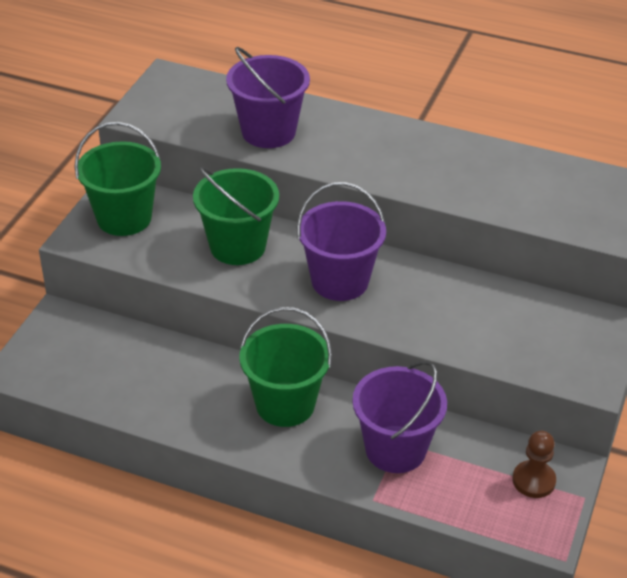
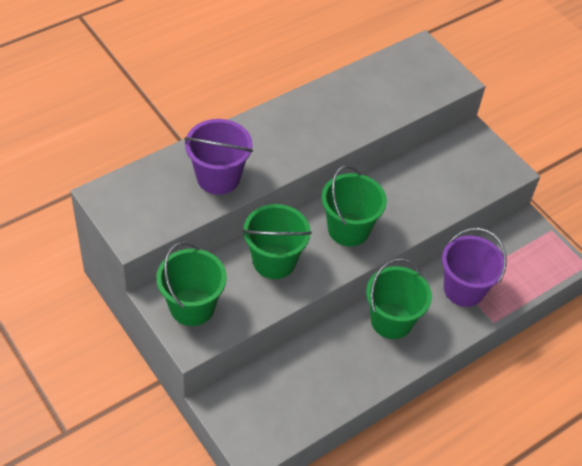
camera: 60 degrees left, 10 degrees up
(340, 281) = (348, 229): purple bucket -> green bucket
(533, 480) = (526, 243): brown pawn -> none

